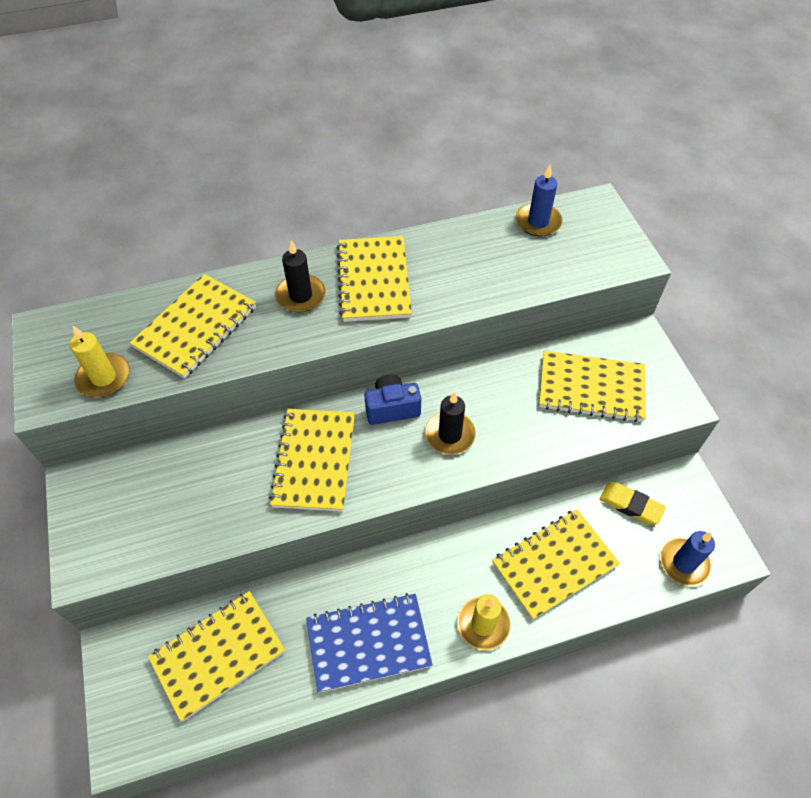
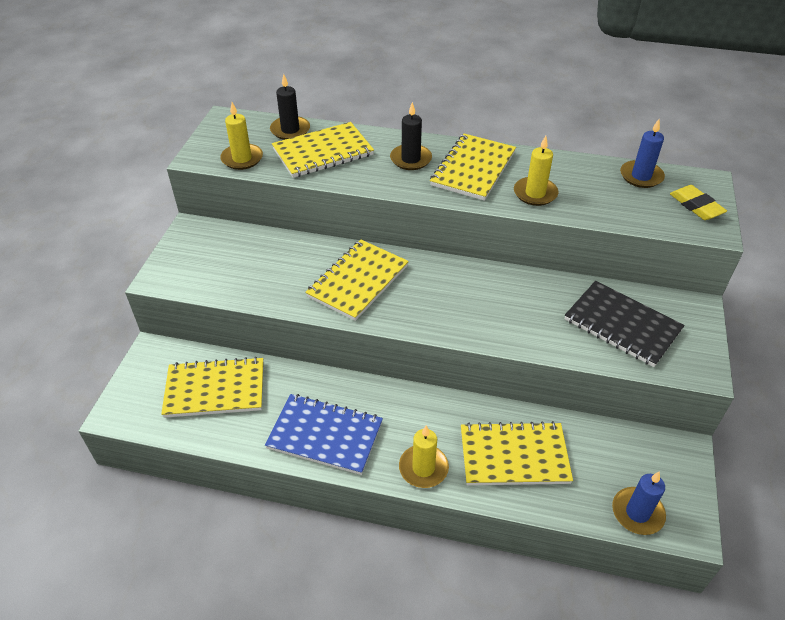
camera: 30 degrees right, 10 degrees down
(392, 408) = (441, 272): blue camera -> none
(450, 435) = (474, 307): black candle -> black candle (290, 130)
(453, 286) = (535, 193): none -> yellow candle
(591, 388) = (622, 325): yellow notebook -> black notebook
(630, 505) = (615, 446): yellow eraser -> yellow eraser (696, 206)

